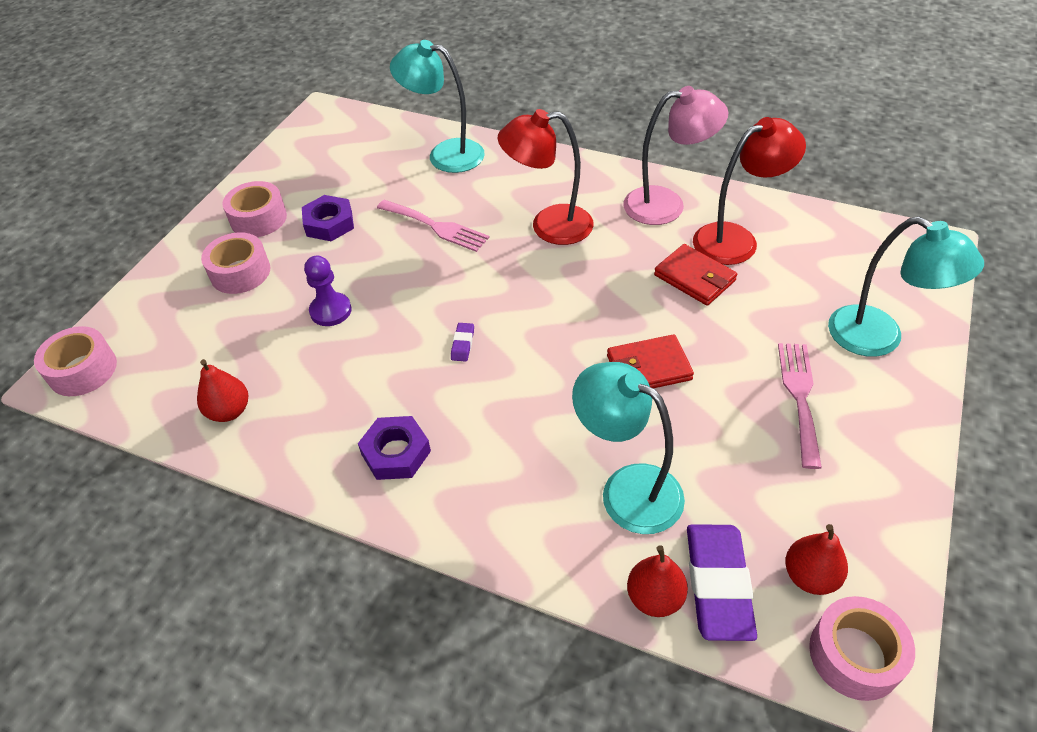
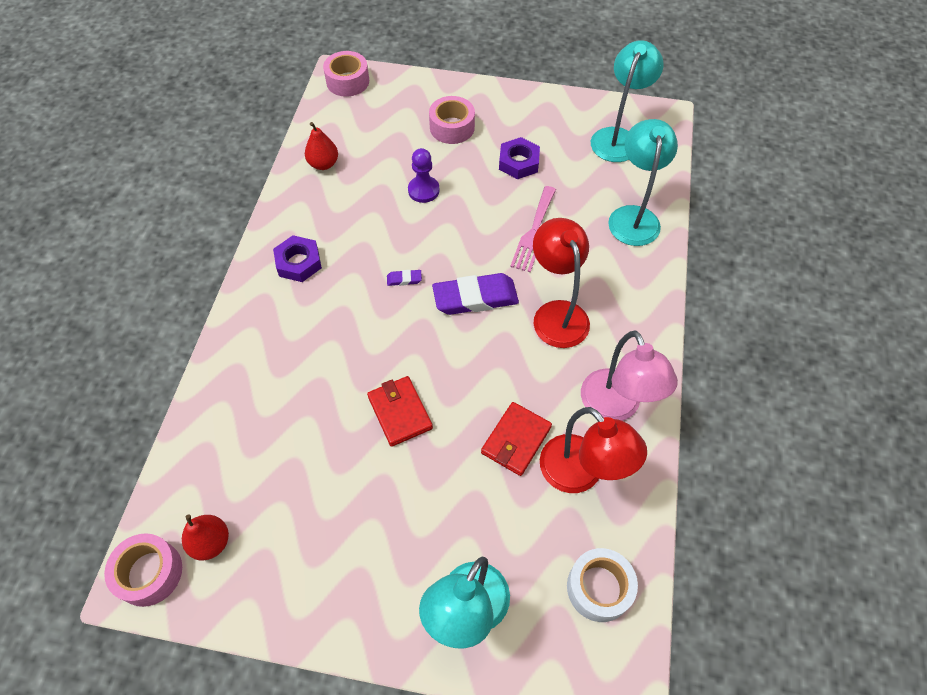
camera: 75 degrees right, 10 degrees up
(258, 219) = (512, 119): pink tape -> none
(627, 489) = (279, 410): turquoise lamp -> turquoise lamp (618, 137)
(654, 597) = (192, 437): red pear -> none
(717, 584) = (203, 477): purple eraser -> purple eraser (475, 298)
(799, 397) = (384, 535): pink fork -> none
(849, 246) = (599, 588): none -> white tape

